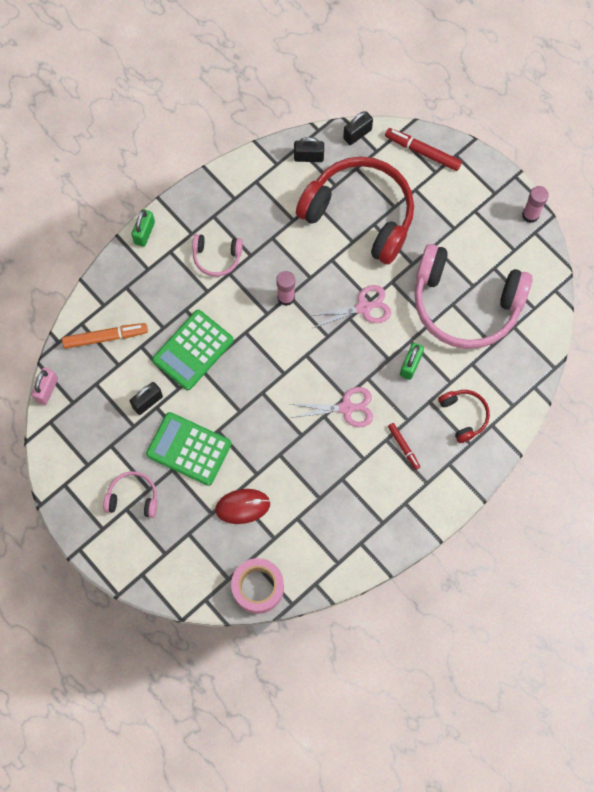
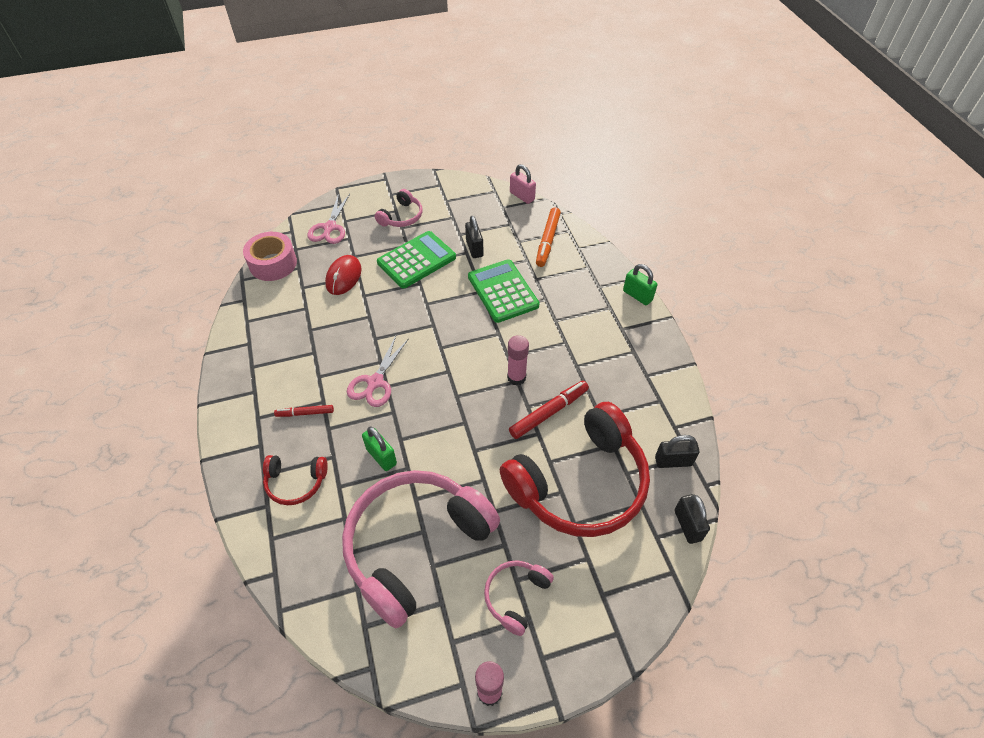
camera: 115 degrees right, 20 degrees down
(216, 257) = (587, 339): pink headphones -> pink headphones (516, 596)
(308, 157) = (673, 461): black padlock -> black padlock turned 60 degrees clockwise
(364, 307) = (468, 440): pink scissors -> pink scissors (330, 228)
(422, 152) = (637, 592): red marker -> red marker (549, 413)

